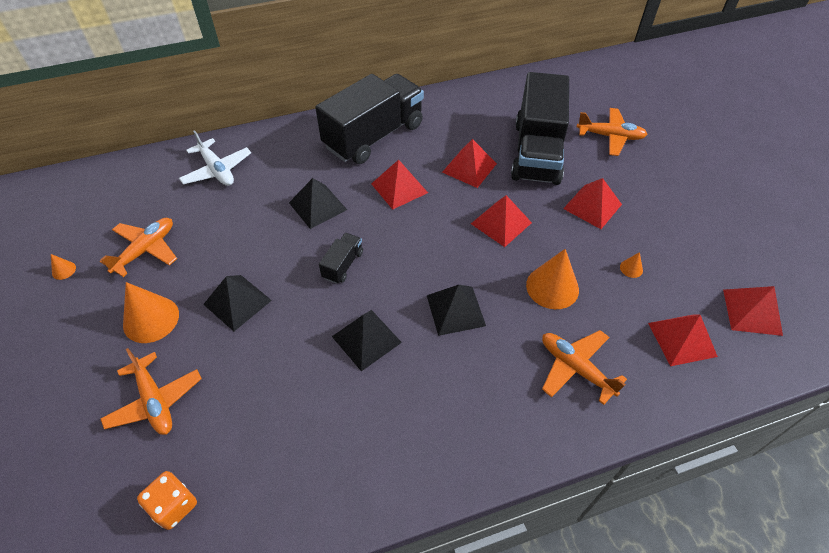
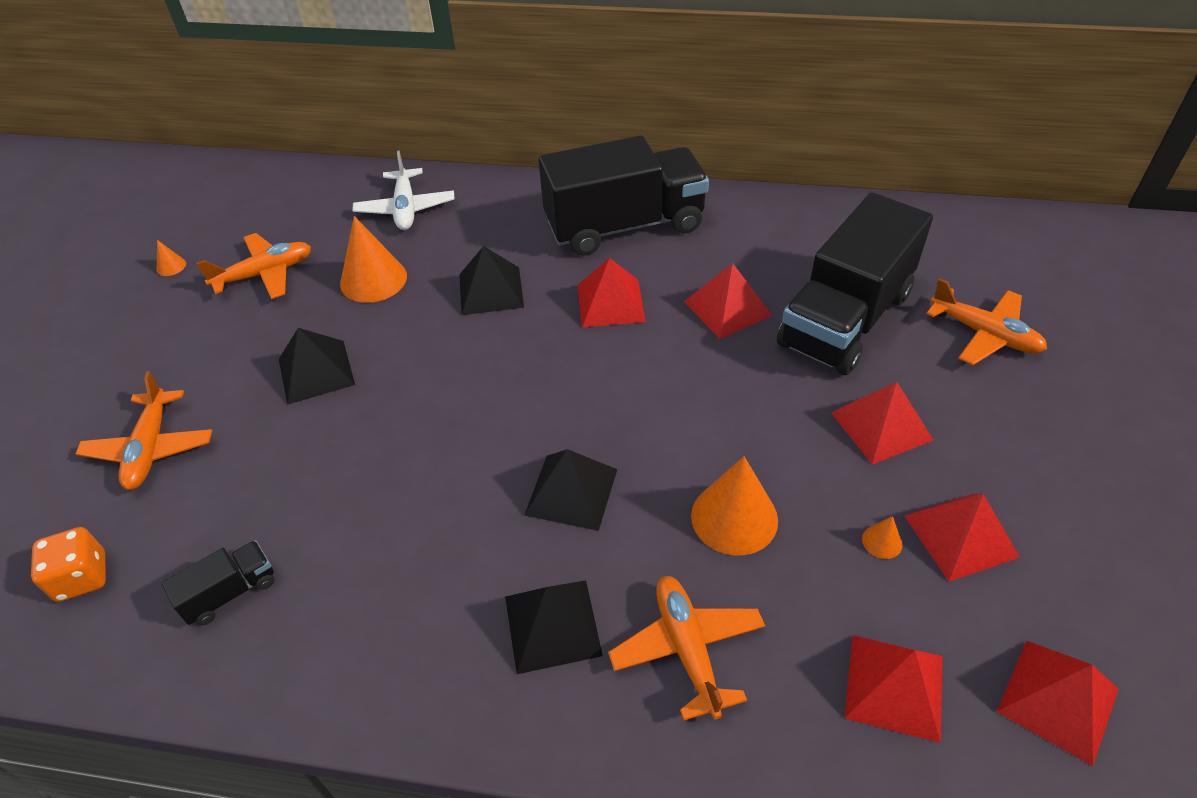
camera: 30 degrees right, 5 degrees down
(151, 319) = (214, 354): orange cone -> orange cone (373, 279)
(343, 265) = (468, 374): black truck -> black truck (230, 592)
(366, 339) = (430, 480): black pyramid -> black pyramid (552, 625)
(501, 223) = (720, 398): red pyramid -> red pyramid (960, 535)

